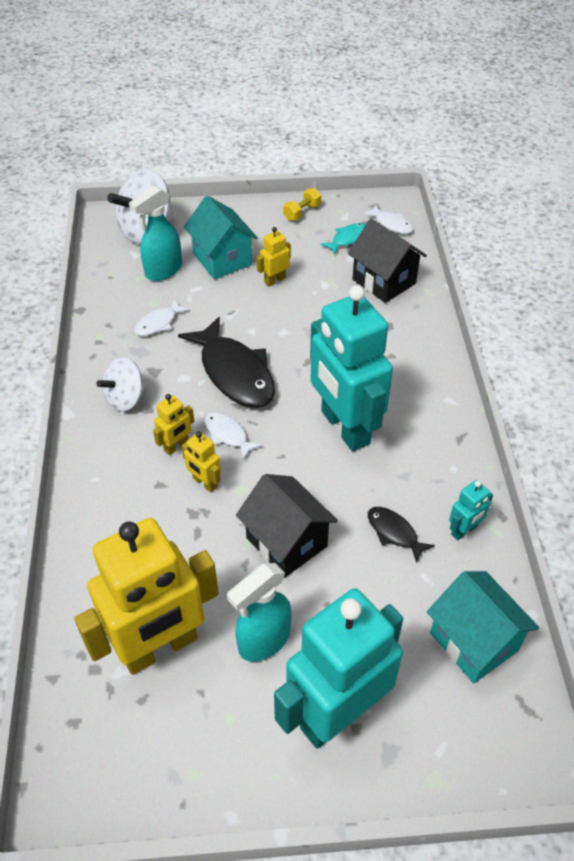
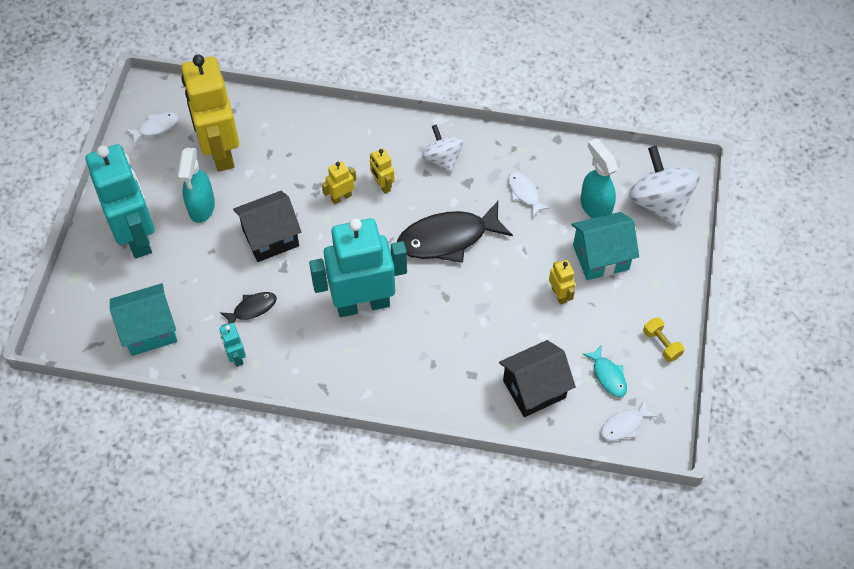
camera: 105 degrees right, 10 degrees up
(227, 434) = (382, 220): white fish -> white fish (156, 127)
(263, 641) = (201, 207): turquoise spray bottle -> turquoise spray bottle turned 150 degrees counterclockwise

